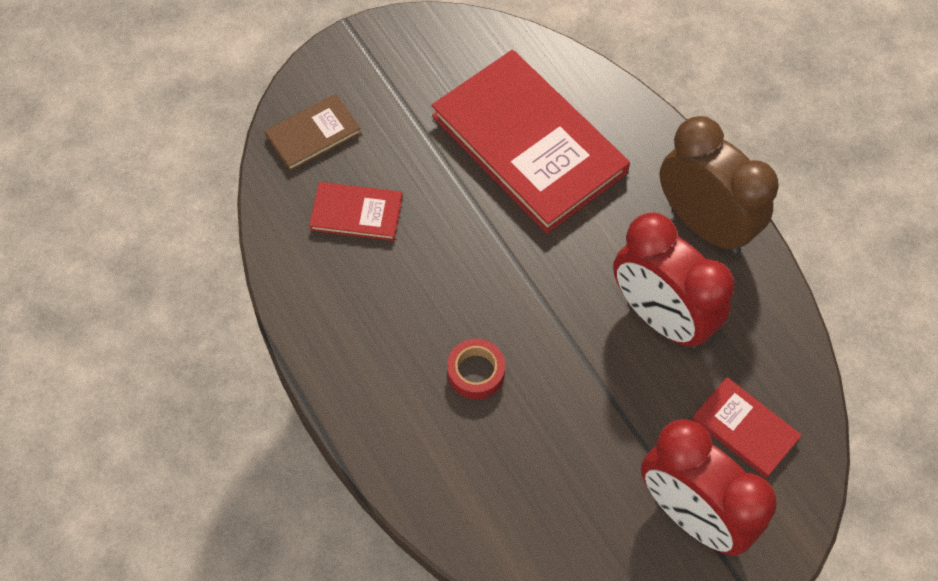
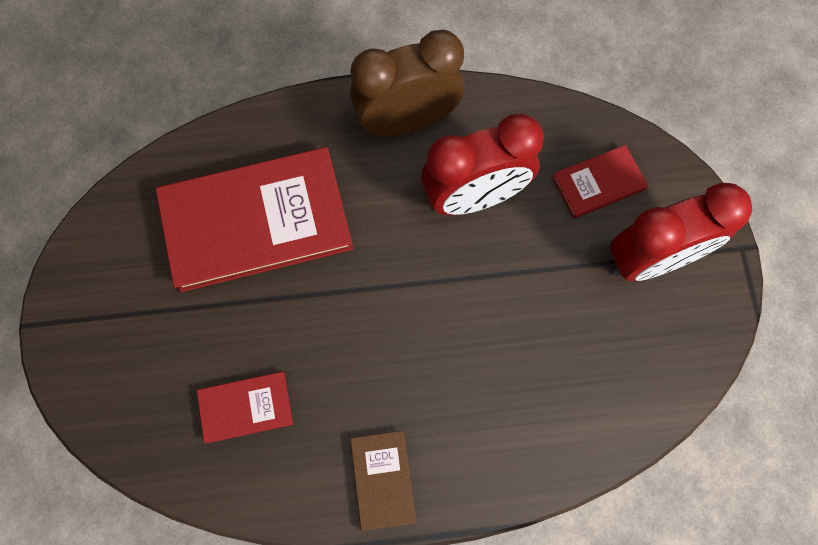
camera: 65 degrees left, 10 degrees up
(313, 134) = (137, 412): brown book -> brown book (382, 480)
(356, 213) = (246, 407): red book -> red book turned 45 degrees clockwise
(476, 372) = (456, 371): red tape -> none

